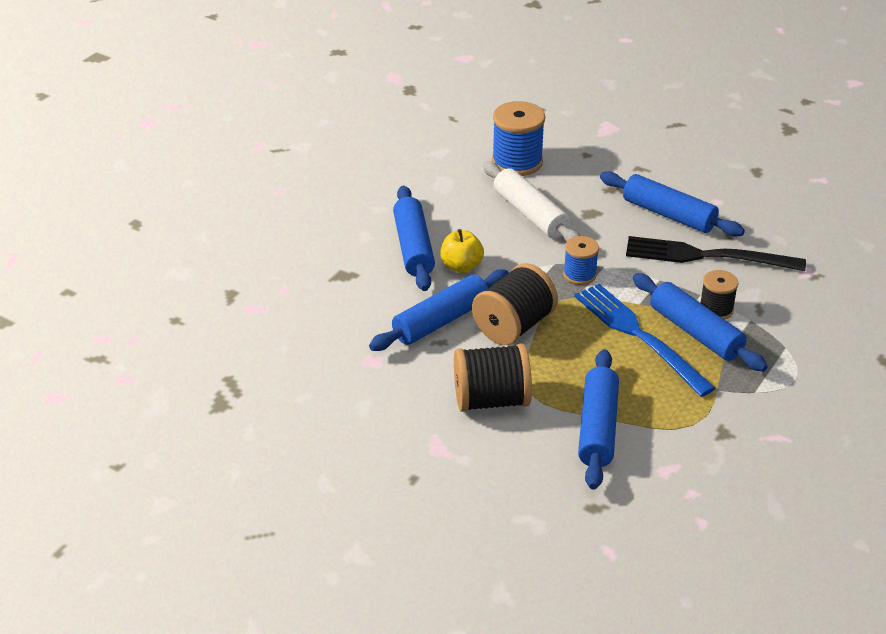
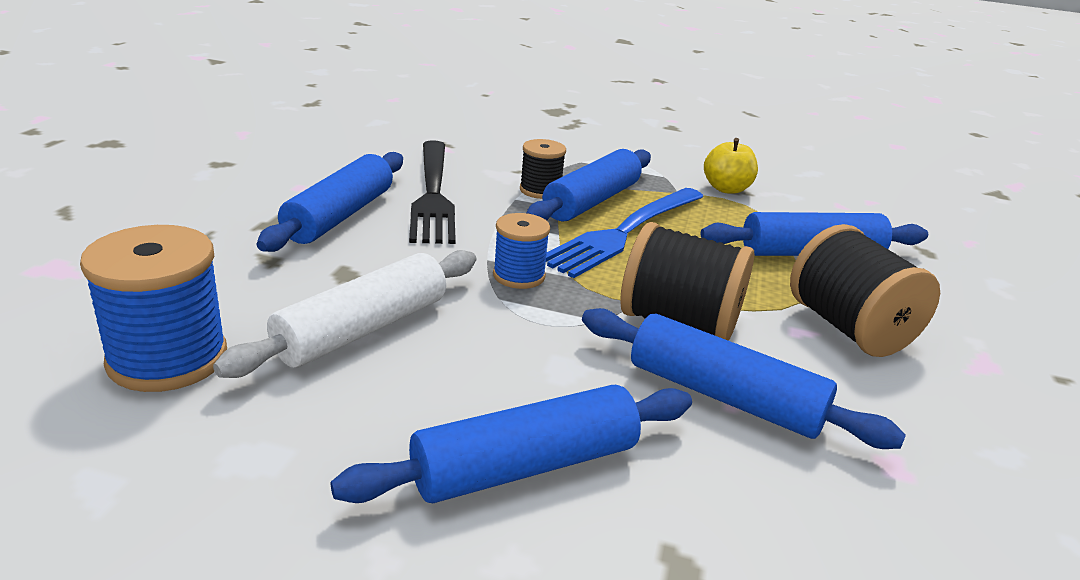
camera: 110 degrees left, 10 degrees down
(461, 266) = (557, 392): yellow apple -> yellow apple (726, 189)

